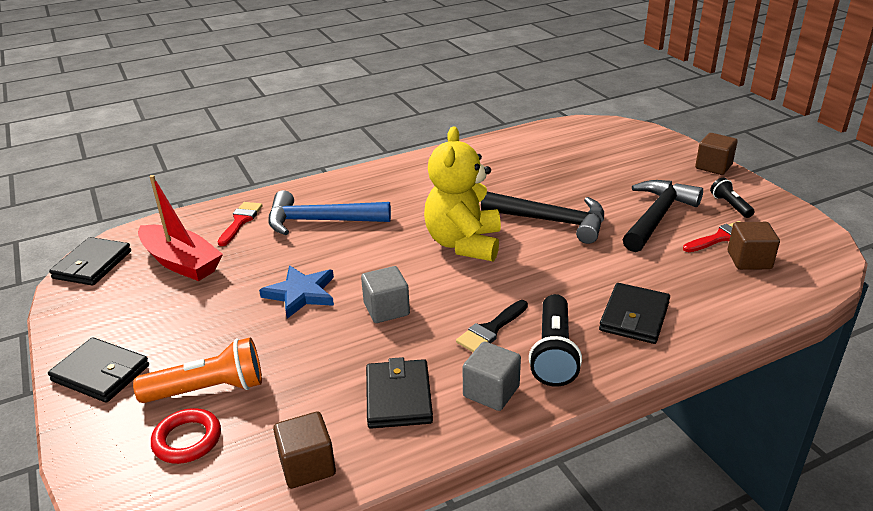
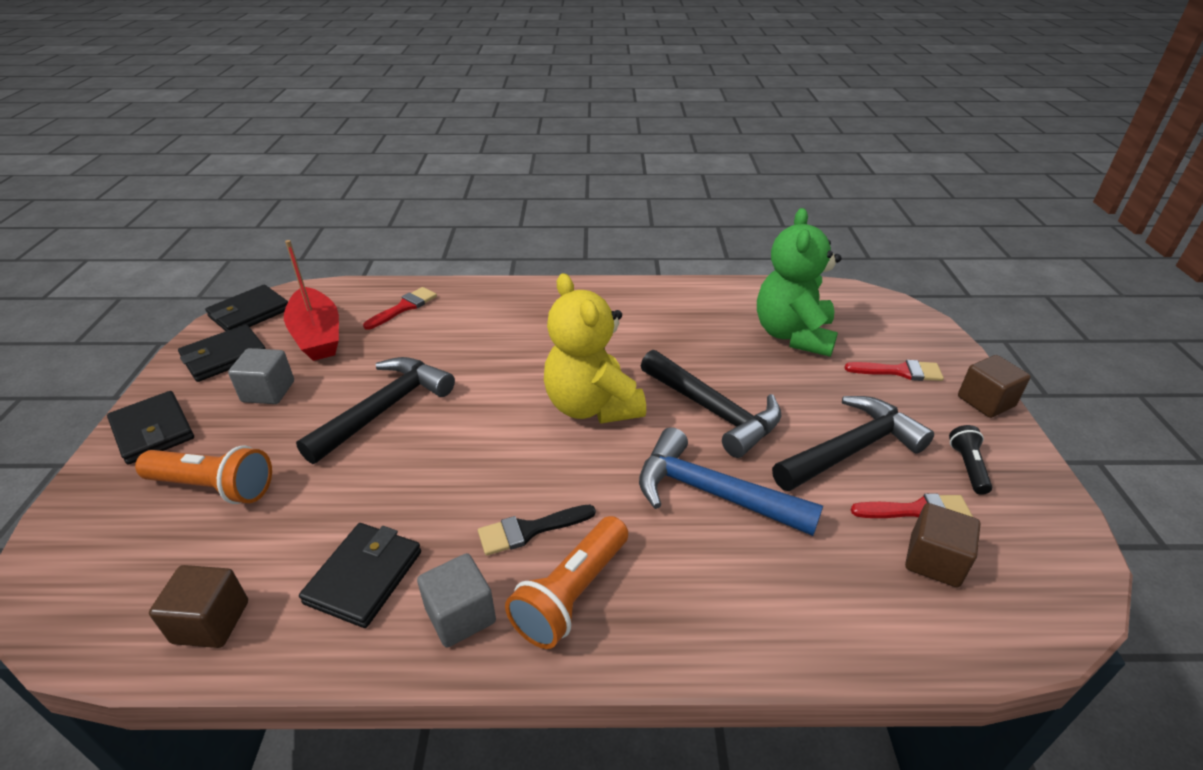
camera: 25 degrees right, 5 degrees up
(187, 440) = (147, 537): red ring -> none
(301, 294) = (385, 409): blue star -> black hammer
(319, 221) = (473, 330): blue hammer -> blue hammer (711, 493)
(386, 309) = (446, 459): grey cube -> grey cube (268, 391)
(464, 244) = (592, 406): yellow teddy bear -> yellow teddy bear turned 60 degrees counterclockwise
(554, 353) = (572, 594): black flashlight -> orange flashlight
(564, 160) = (793, 335): none -> green teddy bear
(634, 316) = (710, 584): black wallet -> black wallet (224, 356)
(650, 164) = (900, 371): none -> red brush

